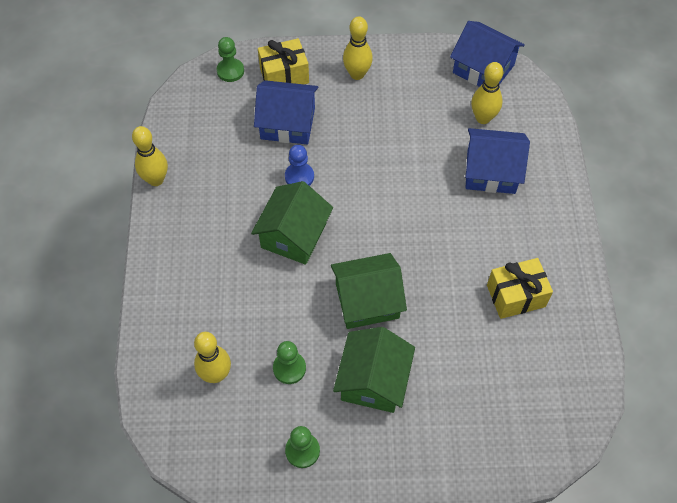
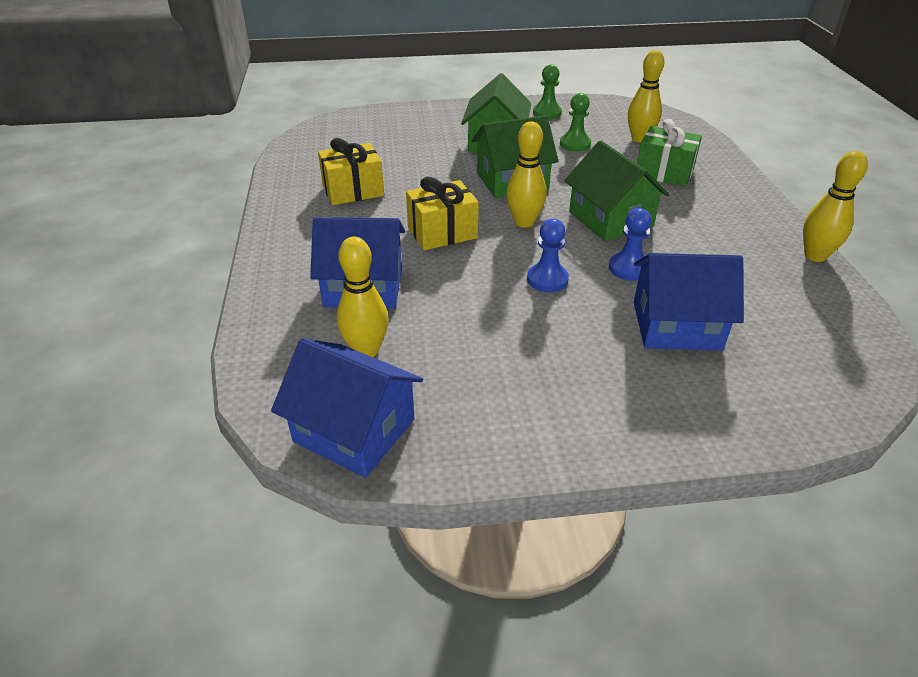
camera: 175 degrees right, 20 degrees down
(218, 304) = (664, 172): none -> green gift
(230, 71) = (820, 396): green pawn -> none
(284, 75) = (720, 394): yellow gift -> yellow gift (442, 232)
(293, 235) = (610, 219): green house -> green house turned 45 degrees counterclockwise
(357, 74) = (591, 405): yellow bowling pin -> yellow bowling pin (524, 222)
(361, 170) = (547, 279): none -> blue pawn

